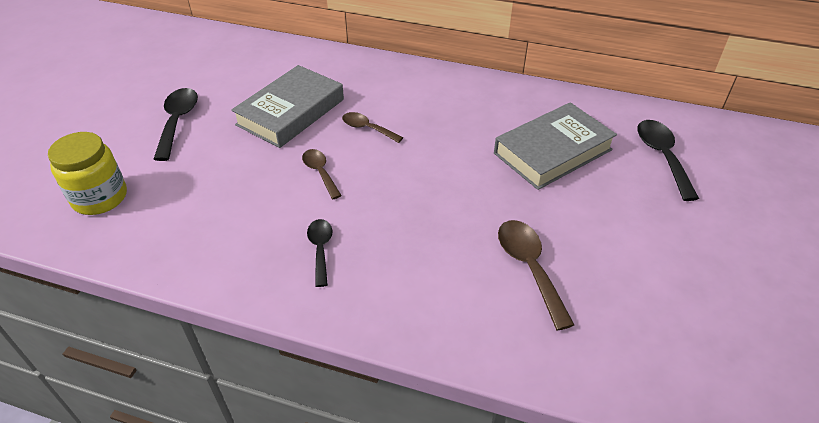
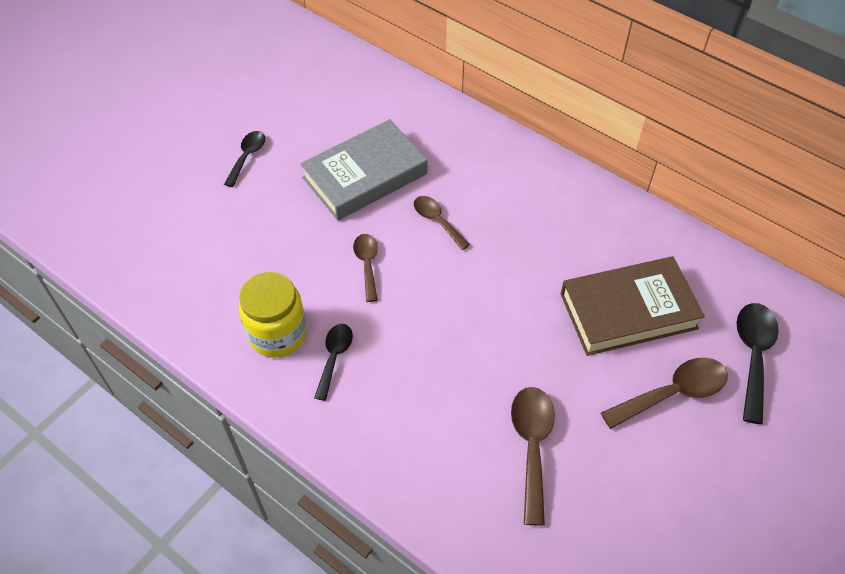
camera: 20 degrees right, 10 degrees up
(100, 198) = (149, 232): yellow jar -> yellow jar (277, 333)
(178, 121) = (247, 156): black spoon -> black spoon, size x0.64
(553, 151) = (628, 311): grey book -> brown book
(619, 197) = (673, 393): none -> brown spoon

